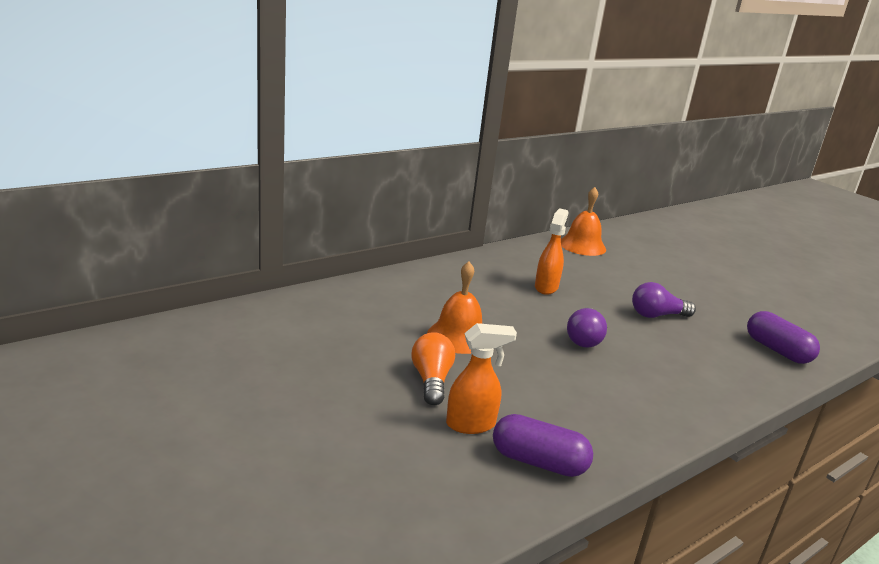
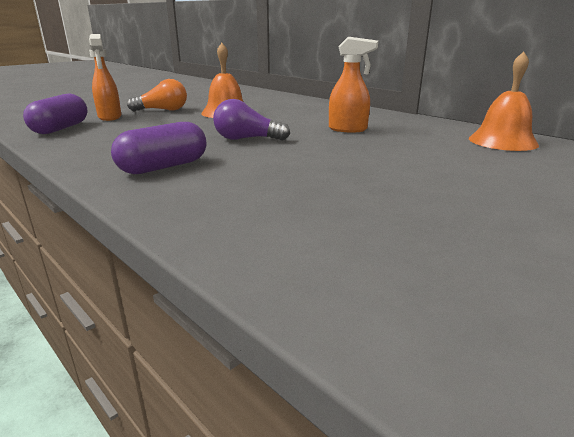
camera: 85 degrees right, 0 degrees up
(657, 315) = (334, 166): purple light bulb -> none
(777, 350) = (289, 237): purple capsule -> purple capsule (164, 167)

